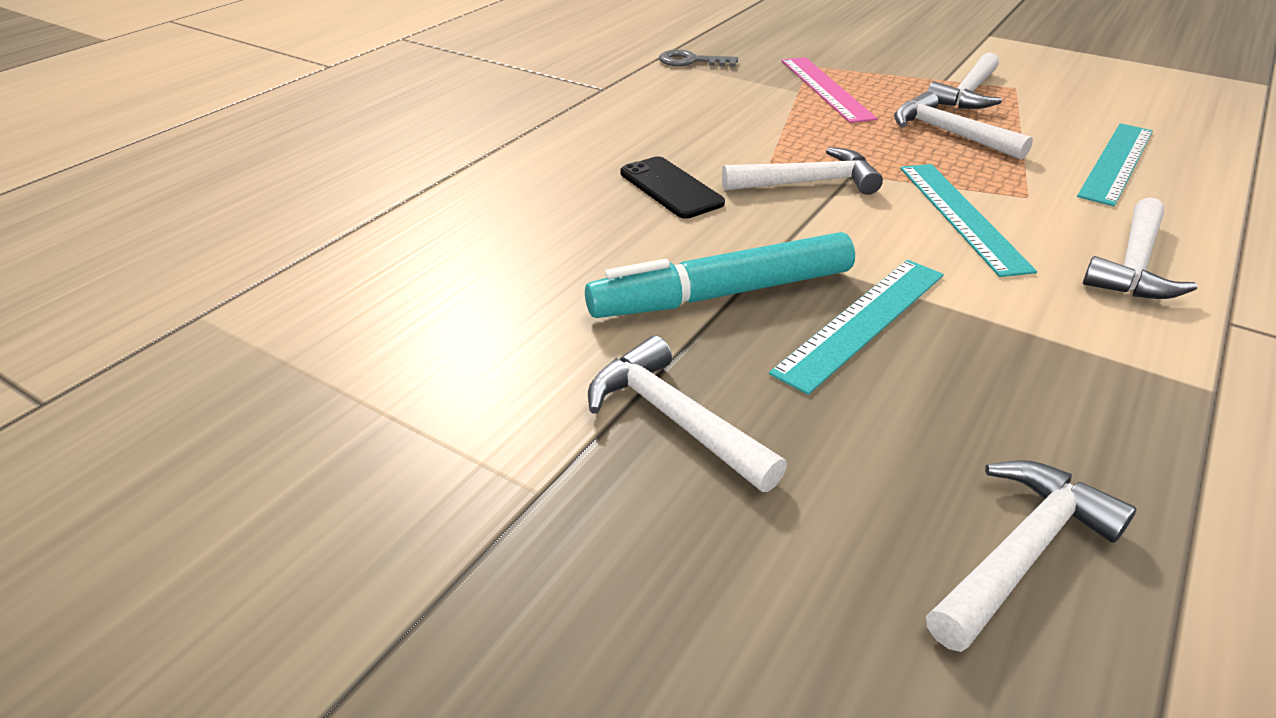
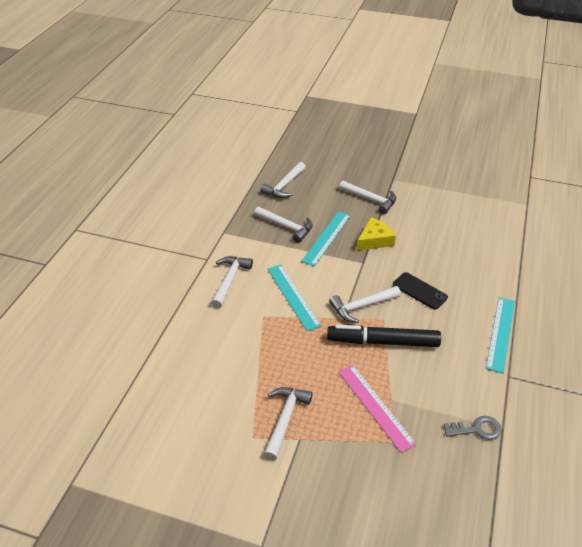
camera: 165 degrees right, 5 degrees up
(722, 294) = (374, 240): turquoise marker -> yellow cheese
(785, 138) = (383, 342): none -> black marker
(949, 133) = (297, 365): white hammer -> white hammer (286, 227)
(1116, 162) = (213, 353): turquoise ruler -> turquoise ruler (500, 333)

